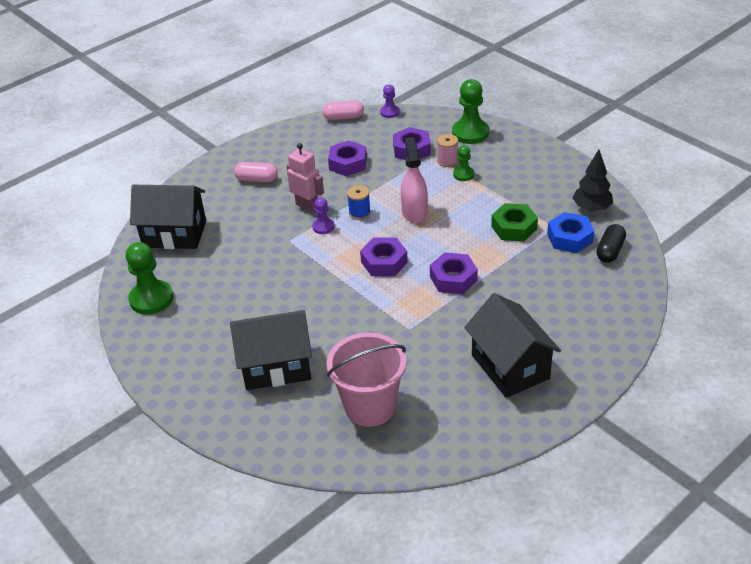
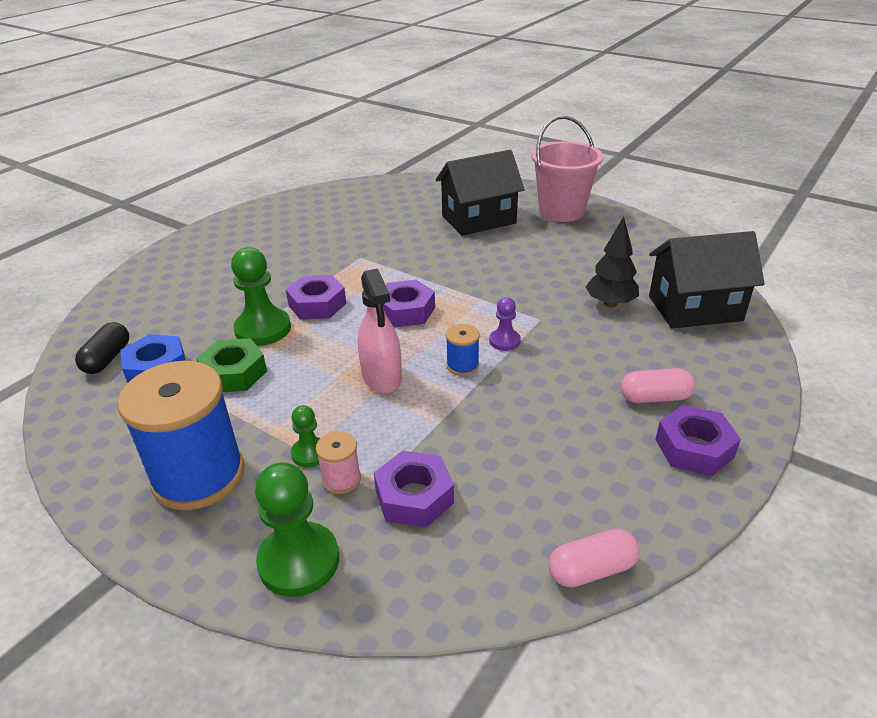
camera: 165 degrees right, 5 degrees down
(151, 299) = (647, 248): green pawn -> green pawn (263, 329)
(307, 206) = (545, 366): pink robot -> none
(348, 163) = (522, 448): purple nut -> purple nut (694, 448)
(370, 406) = (383, 208): pink bucket -> pink bucket (561, 211)
(390, 112) = (494, 604): purple pawn -> none
(510, 367) = (258, 243): black house -> none
(524, 171) = (198, 476): none -> blue spool
(591, 208) = (106, 418): black tree -> black tree (610, 303)

